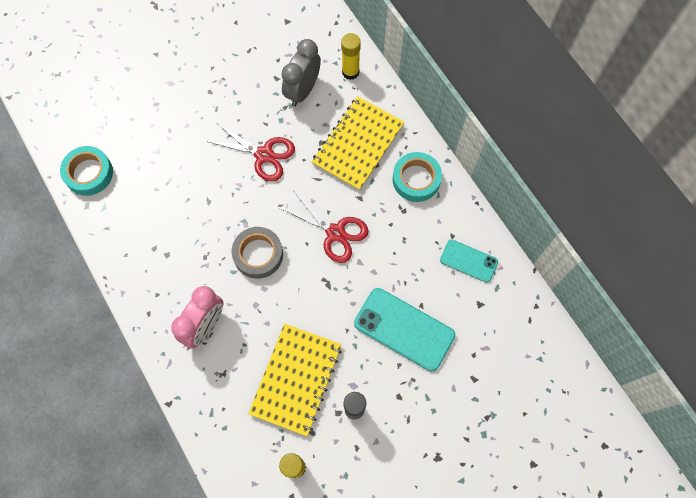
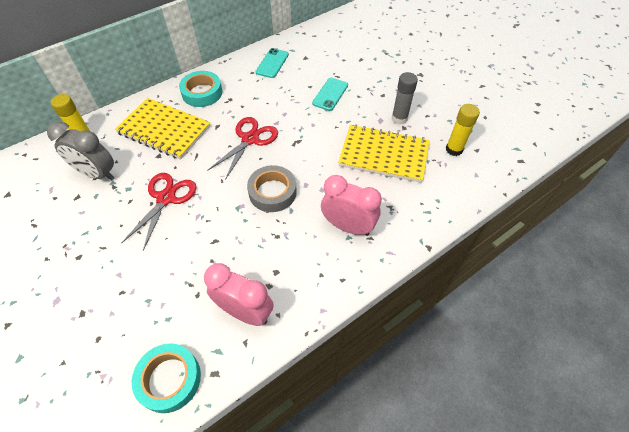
camera: 95 degrees left, 15 degrees down
(133, 228) = (245, 311): none -> pink clock
(404, 329) = (330, 94): turquoise phone -> turquoise phone, size x0.59

